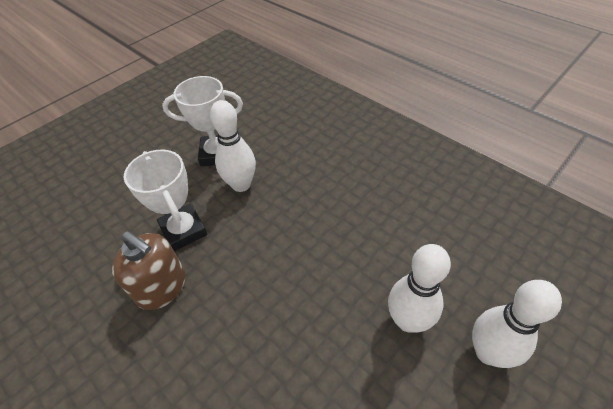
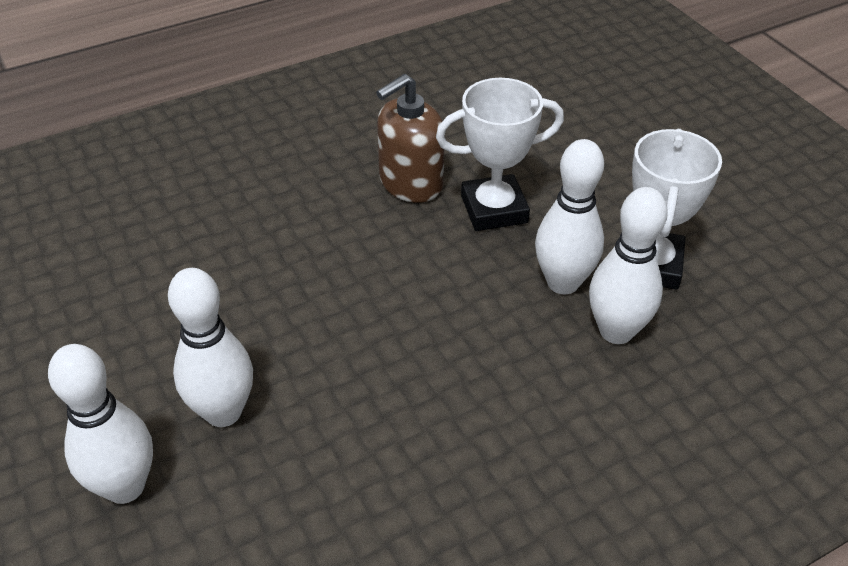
camera: 105 degrees right, 5 degrees down
(269, 158) = (616, 331): none -> white bowling pin

